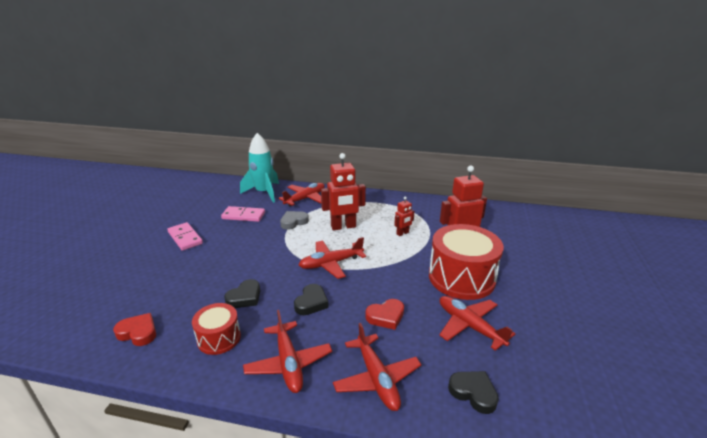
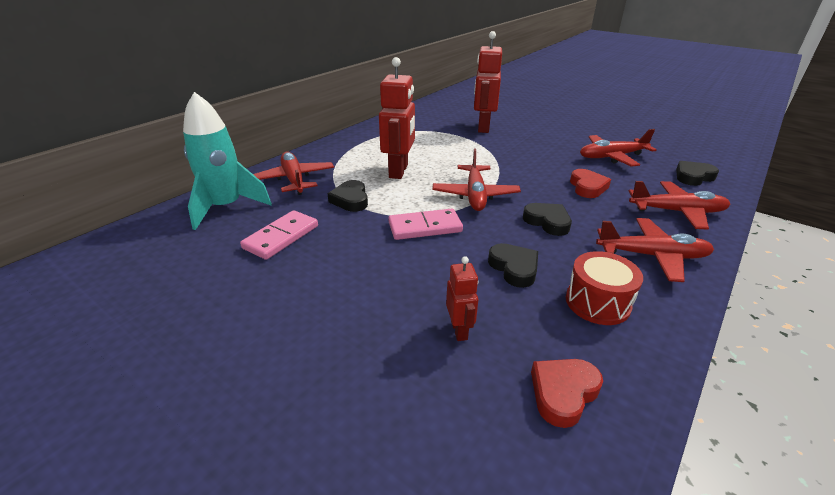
camera: 65 degrees left, 5 degrees up
(185, 238) = (289, 311): pink domino -> pink domino (425, 227)
(293, 222) = (351, 200): grey heart -> black heart
(402, 233) = (445, 145): red robot -> red robot (459, 330)
(461, 278) = (541, 142): red drum -> none

